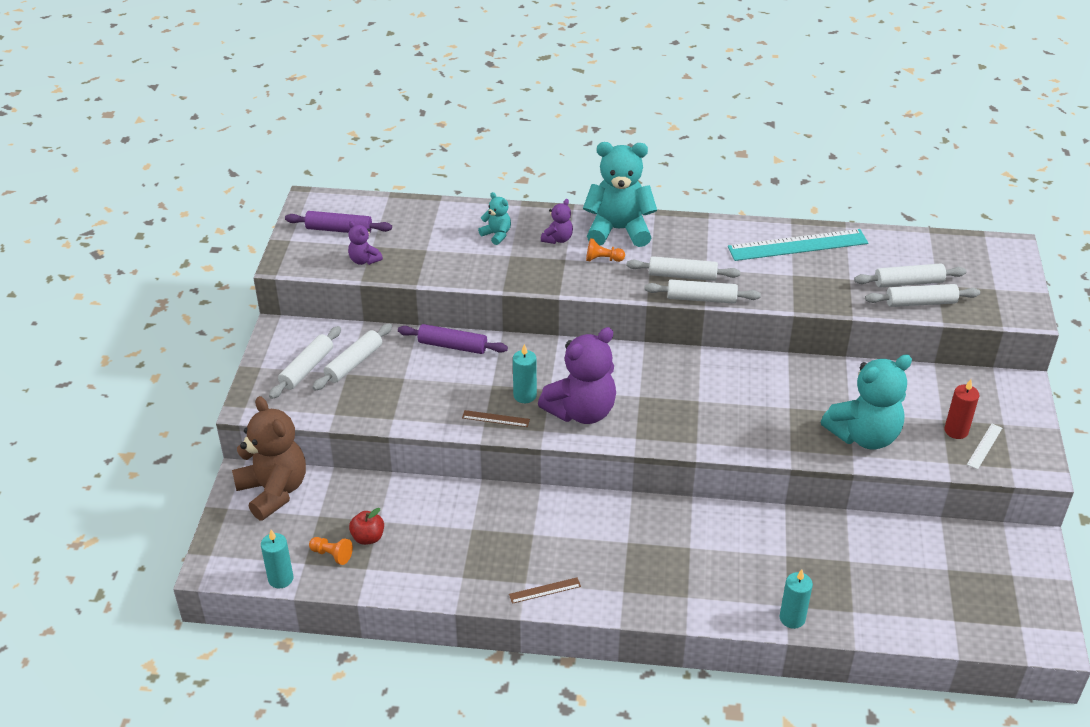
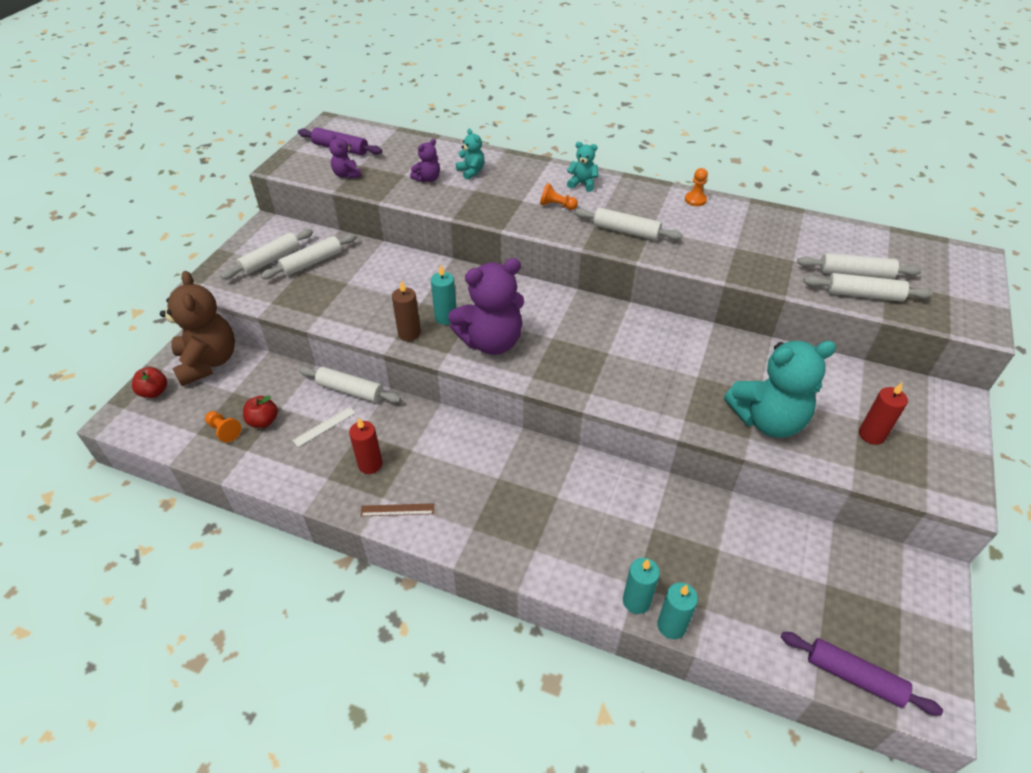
camera: 15 degrees right, 5 degrees up
(233, 532) = (154, 392): none -> red apple
(280, 579) = (168, 443): turquoise candle -> turquoise candle (671, 625)
(452, 346) = (403, 263): purple rolling pin -> purple rolling pin (854, 677)
(495, 418) = (409, 333): brown ruler -> brown candle
(498, 556) = (370, 464): none -> red candle
(557, 239) = (523, 183): purple teddy bear -> purple teddy bear (427, 179)
(618, 230) = (582, 184): turquoise teddy bear -> turquoise teddy bear, size x0.46
(701, 299) = (636, 254): white rolling pin -> white rolling pin (350, 390)
(738, 229) = (695, 200): none -> orange pawn
(798, 245) = (750, 222): turquoise ruler -> none
(984, 446) = (900, 458): white ruler -> white ruler (324, 426)

